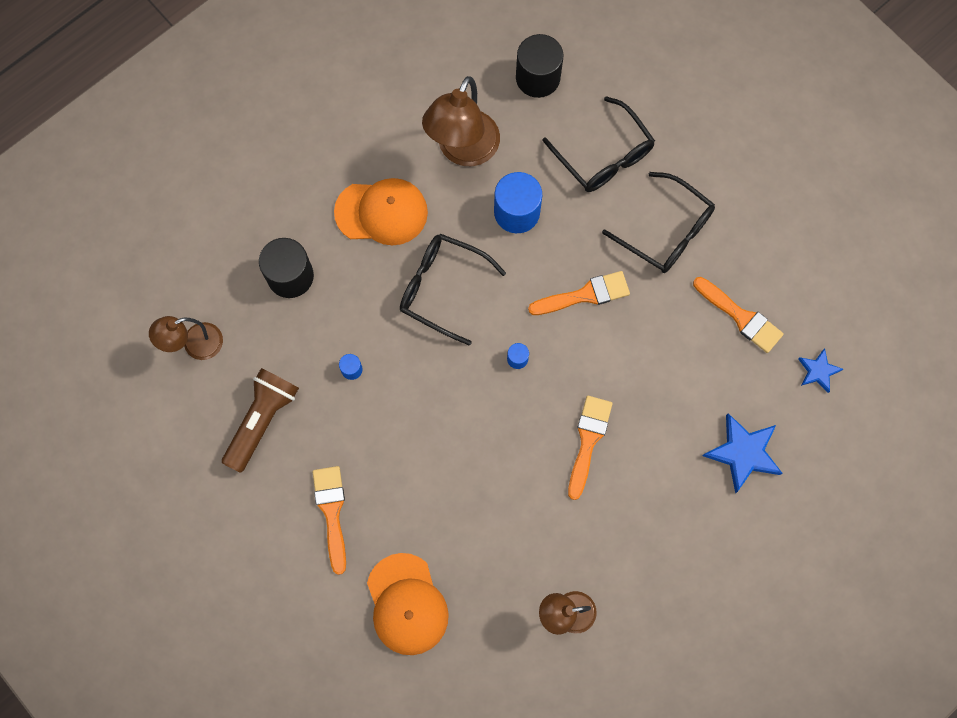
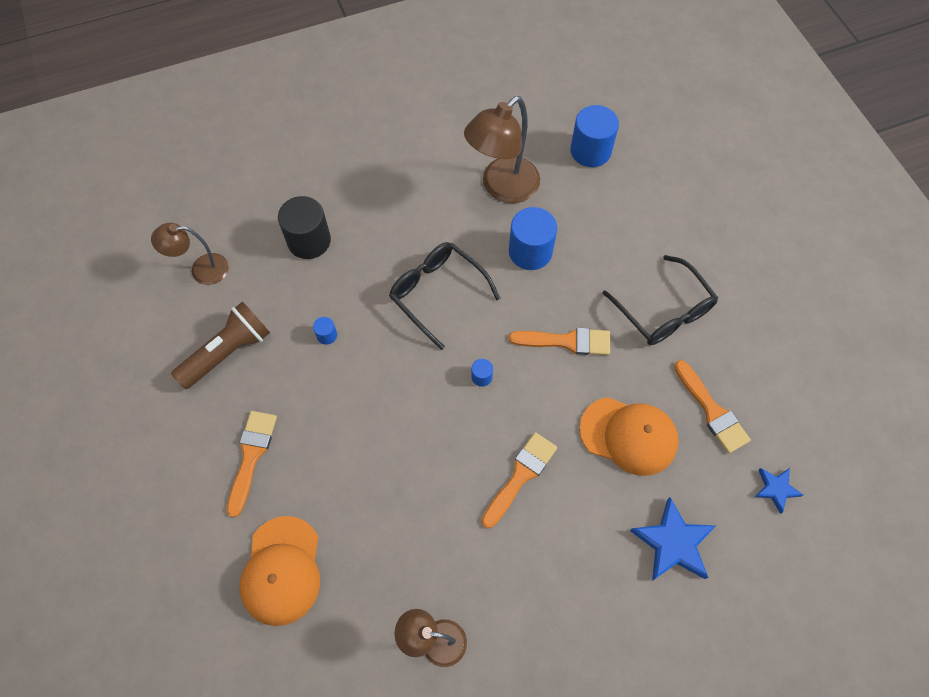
camera: 20 degrees right, 10 degrees down
(381, 212) = (410, 215): orange cap -> orange cap (628, 435)
(537, 78) = (590, 151): black cylinder -> blue cylinder
(603, 156) = (627, 230): black glasses -> none

